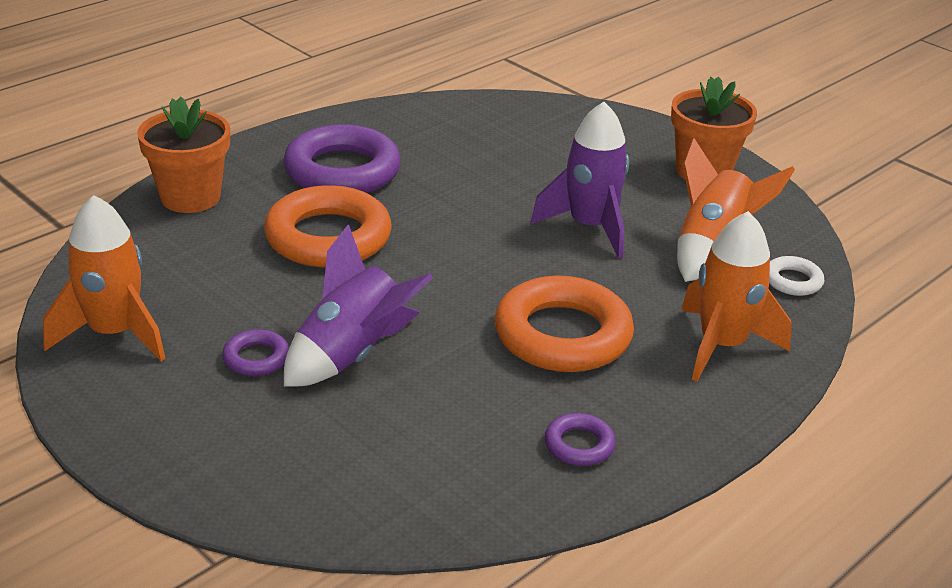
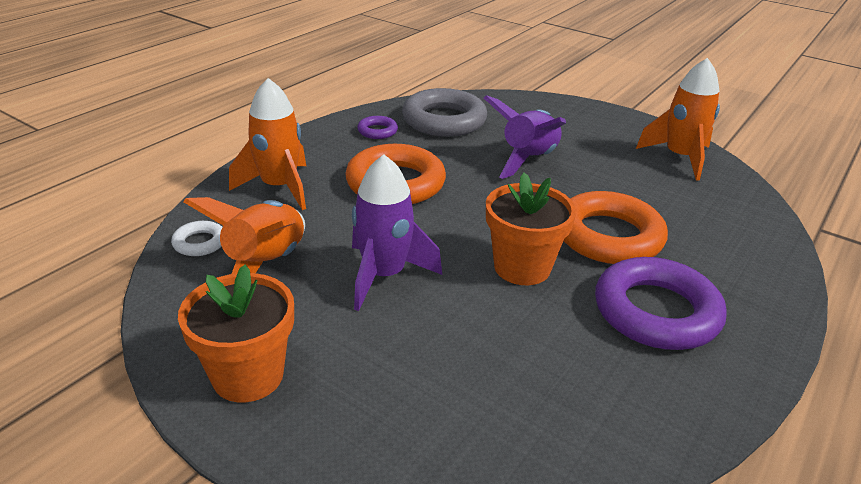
camera: 170 degrees right, 0 degrees up
(190, 197) = (757, 260): orange flower pot -> orange flower pot (522, 267)
(256, 358) = (584, 153): purple ring -> none
(453, 461) = (444, 120): none -> grey ring

